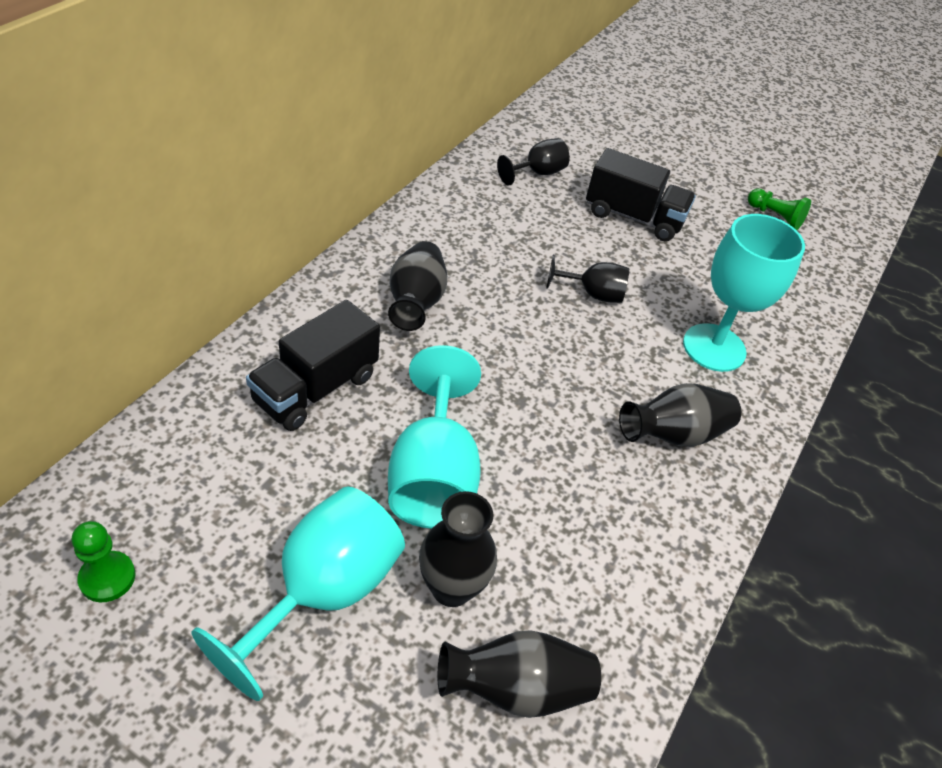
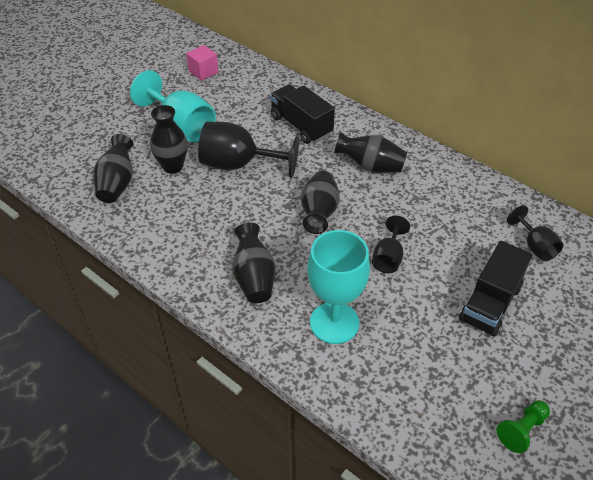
camera: 105 degrees right, 0 degrees up
(107, 578) = (203, 72): green pawn -> pink cube
(433, 475) = (239, 165): turquoise goblet -> black goblet
(528, 363) = (319, 213): none -> black vase

